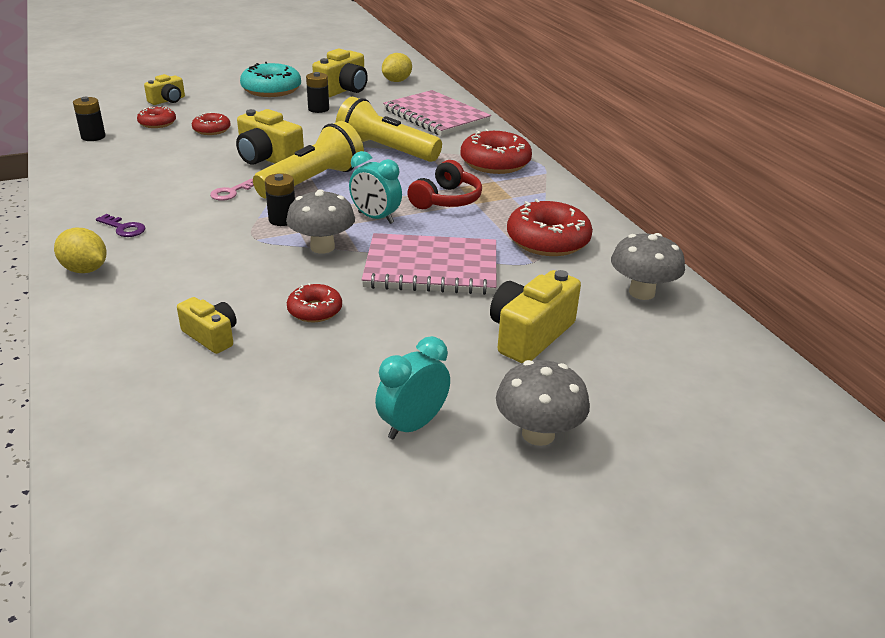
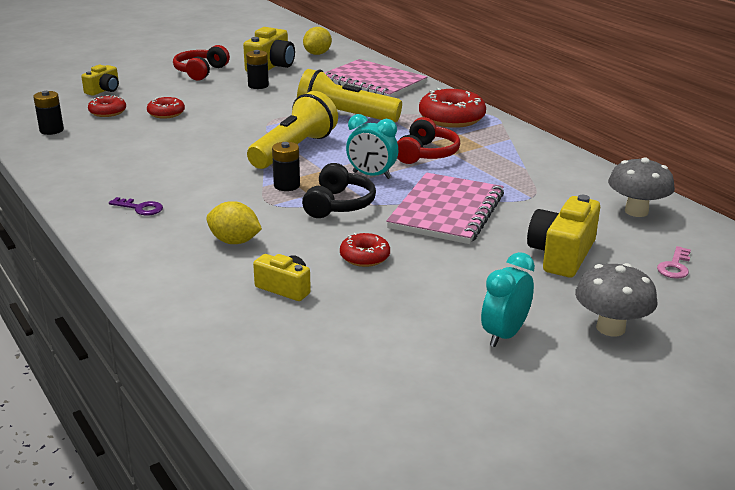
camera: 10 degrees left, 5 degrees down
(85, 270) = (128, 247): yellow lemon -> yellow lemon (234, 241)
(231, 192) = (222, 167): pink key -> pink key (674, 266)
(268, 158) = (238, 134): yellow camera -> none
(271, 90) = (201, 72): turquoise donut -> red headphones
(322, 247) = (338, 205): grey mushroom -> black headphones
(431, 268) = (446, 211): pink notebook -> pink notebook turned 60 degrees counterclockwise
(548, 240) = (535, 178): red donut -> none

